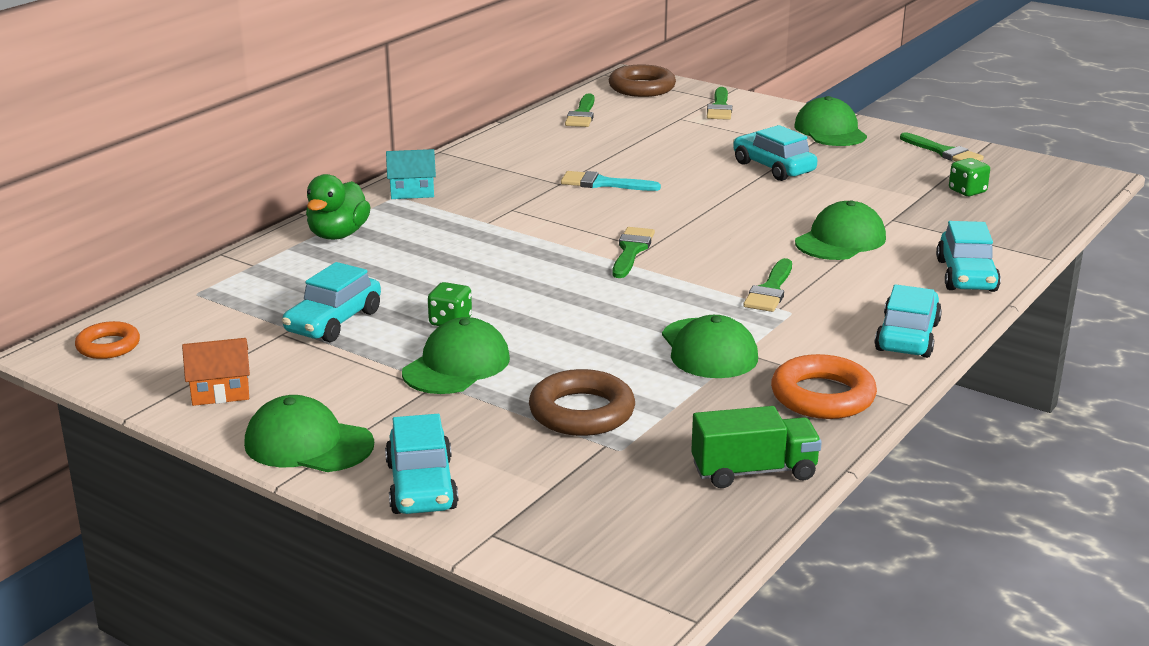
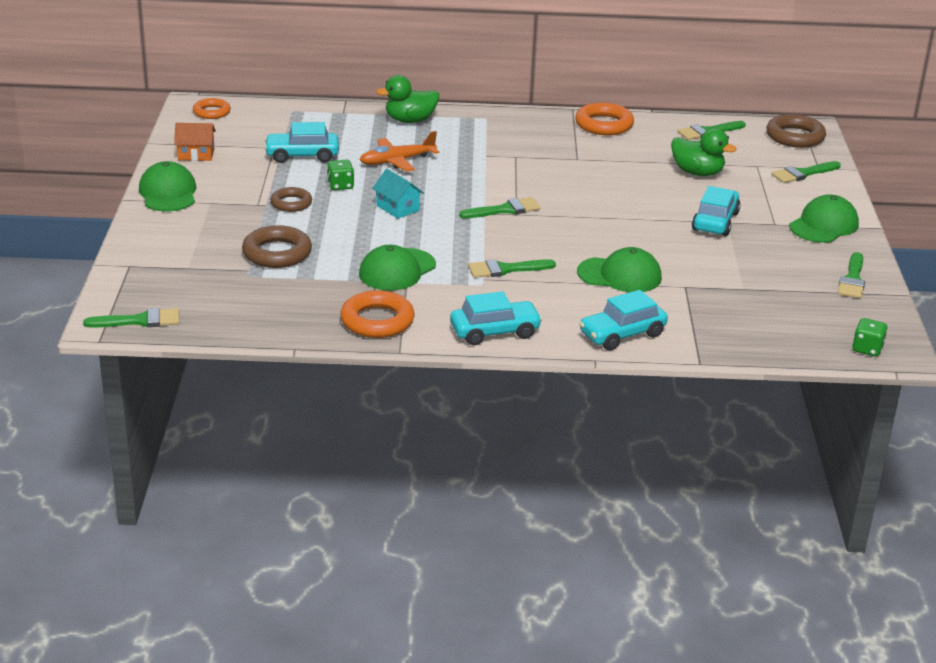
camera: 55 degrees right, 5 degrees up
(220, 392) = (196, 154): orange house -> orange house turned 45 degrees counterclockwise
(412, 191) = (499, 120): turquoise house -> turquoise house (397, 208)
(421, 486) = (156, 234): turquoise car -> none
(433, 271) = (397, 161): none -> orange plane
(456, 365) = (291, 203): green cap -> brown ring
(500, 149) = (604, 125): none -> orange ring
(603, 183) = (597, 172): turquoise brush -> none
(663, 144) = (697, 173): none -> green duck
(668, 569) = (139, 321): none -> green brush
(754, 471) = (263, 320): green truck -> none
(967, 191) = (784, 305): green dice -> green dice (867, 349)

